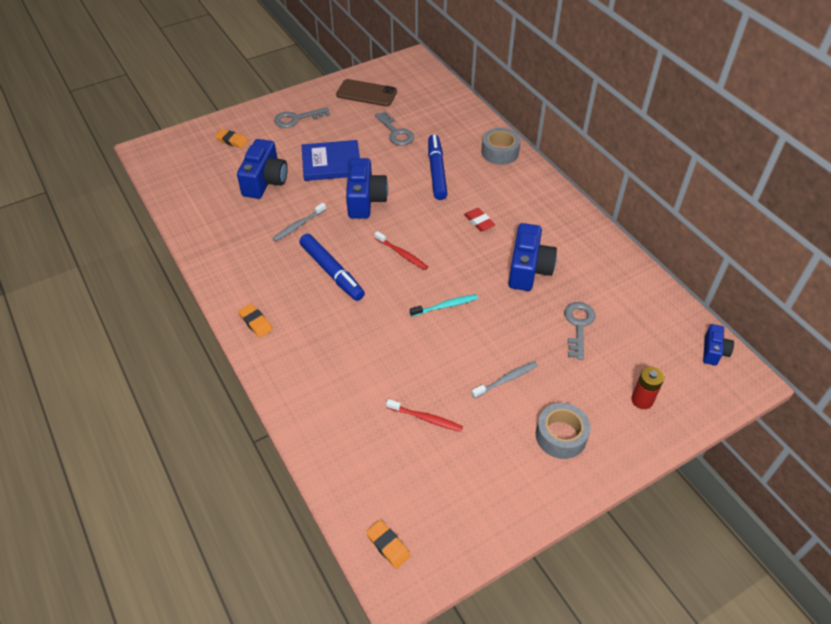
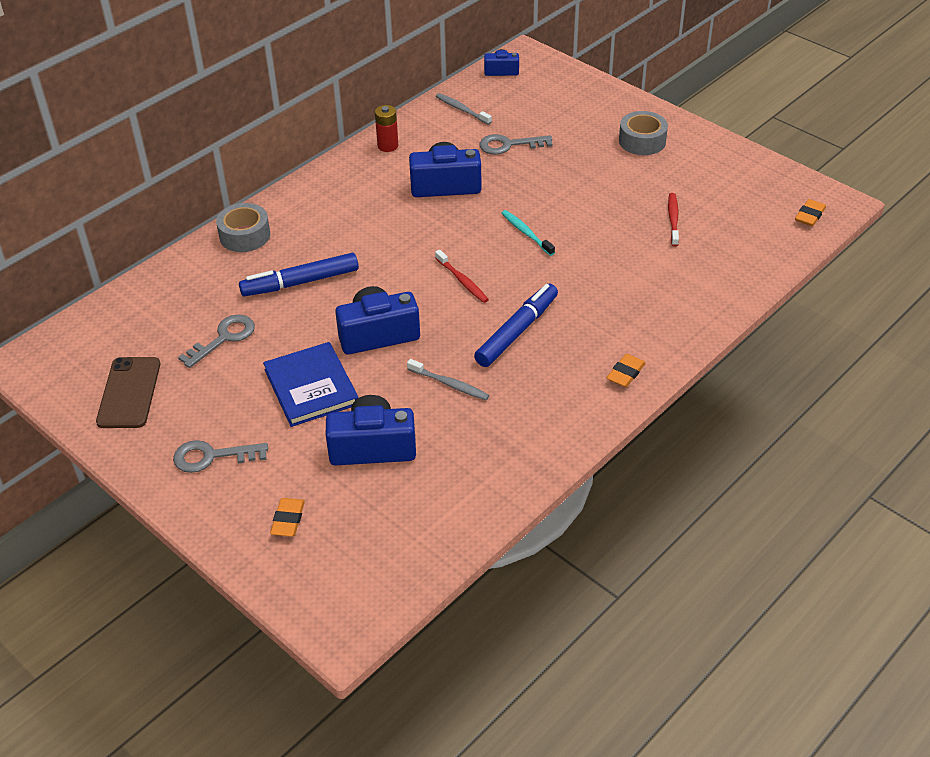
camera: 105 degrees left, 5 degrees down
(297, 119) = (212, 457): grey key -> grey key turned 120 degrees clockwise
(402, 254) = (462, 281): red toothbrush -> red toothbrush turned 120 degrees clockwise
(479, 222) = (383, 231): red eraser -> none
(506, 379) = (599, 179): grey toothbrush -> grey toothbrush (462, 109)
(642, 400) = (577, 103): red battery -> red battery (388, 146)

